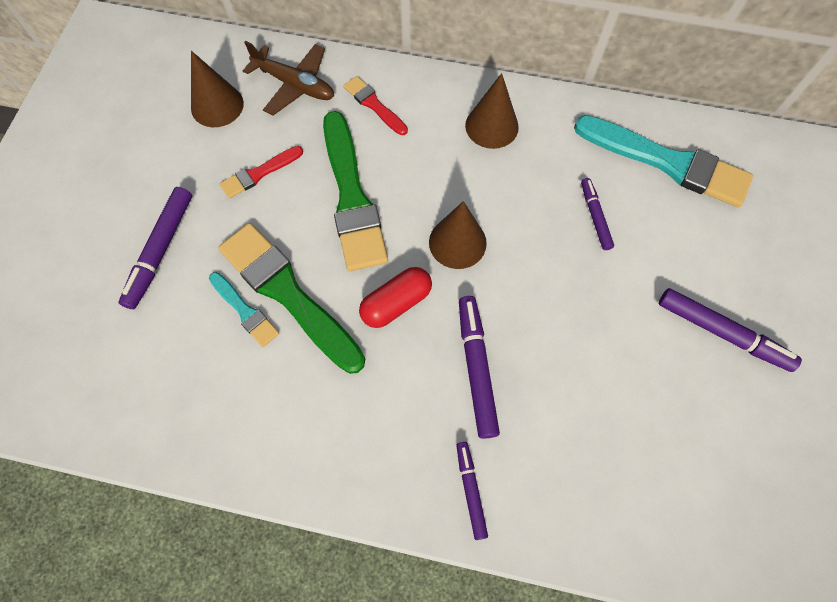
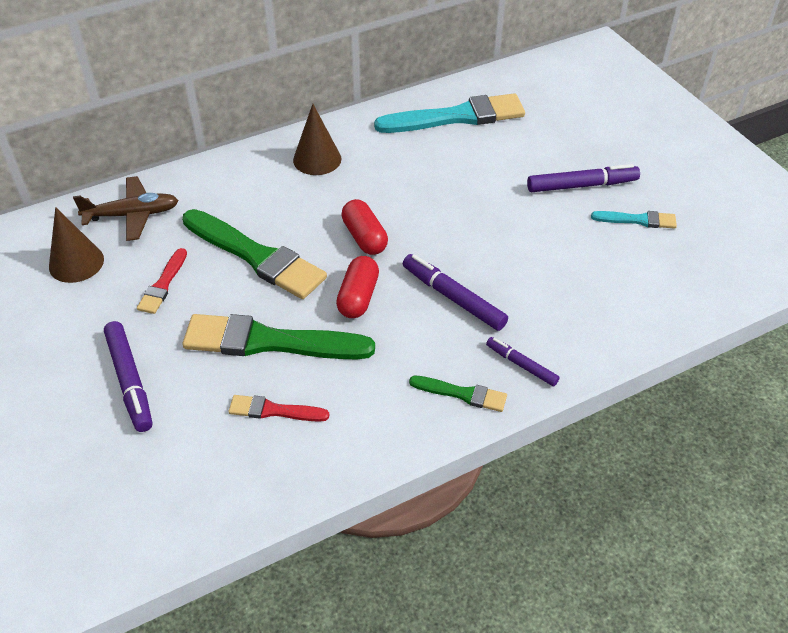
camera: 40 degrees left, 20 degrees down
(245, 311) = (246, 373): turquoise brush -> turquoise brush (638, 220)
(374, 105) = (213, 193): red brush -> red brush (274, 410)
(391, 476) = (462, 394): none -> green brush
(457, 242) = (364, 237): brown cone -> red capsule
(595, 216) = (441, 170): purple marker -> none

